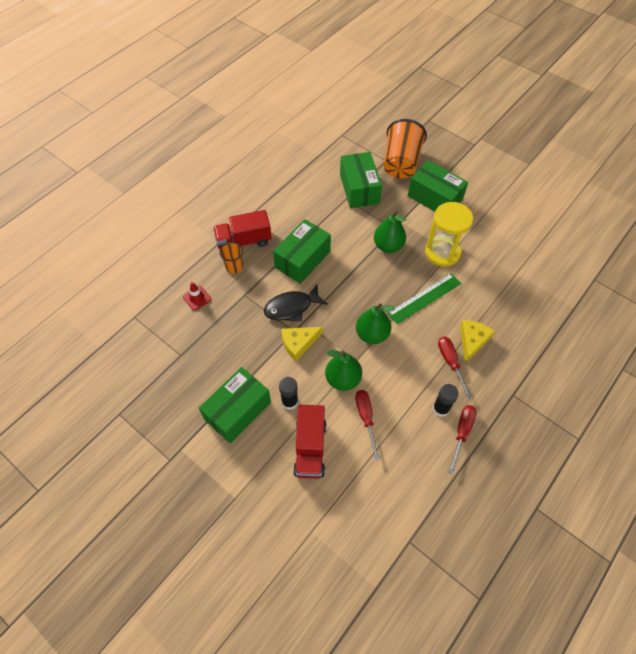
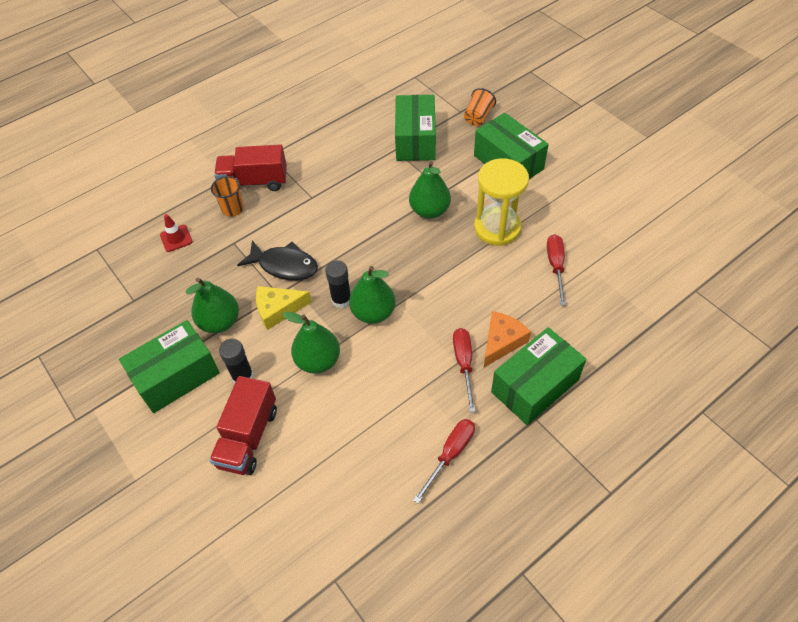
camera: 15 degrees right, 5 degrees down
(256, 361) = (220, 322): none -> green pear
(291, 307) = (284, 266): black fish -> black fish turned 150 degrees counterclockwise
(302, 259) = (317, 212): green box -> green box (535, 386)
(366, 418) = (331, 413): red screwdriver -> red screwdriver (555, 266)
(401, 163) = (478, 117): orange cup -> orange cup, size x0.51
(424, 298) = (455, 279): green ruler -> none
(441, 408) = (432, 419): black glue stick -> black glue stick (341, 300)
(472, 341) = (502, 342): yellow cheese -> orange cheese

